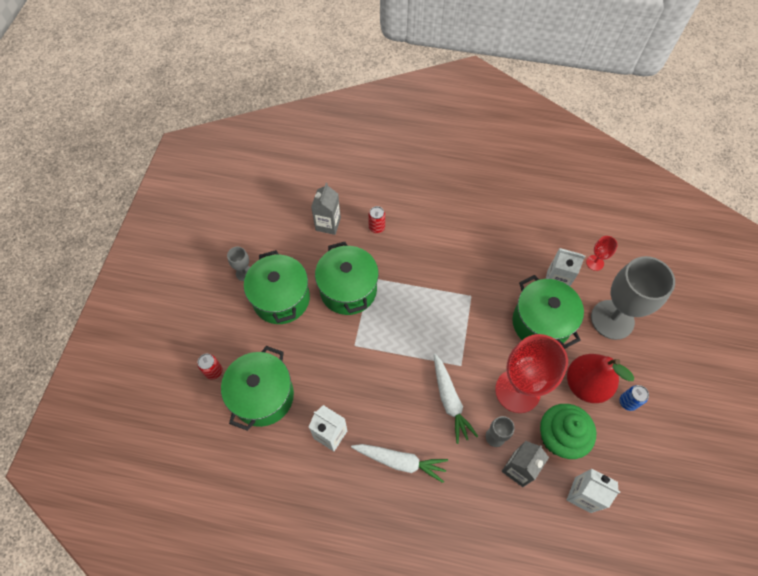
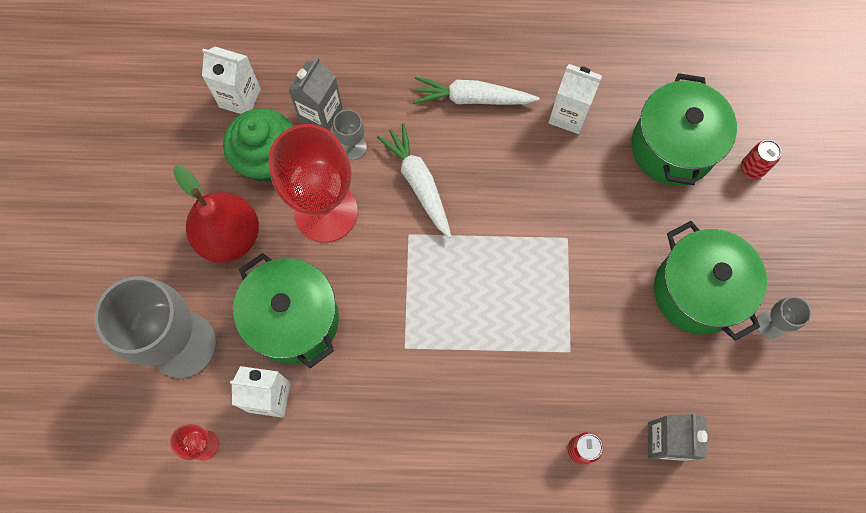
camera: 170 degrees right, 10 degrees up
(348, 290) = (599, 324): green pot -> none
(627, 402) = (172, 222): blue can -> none

